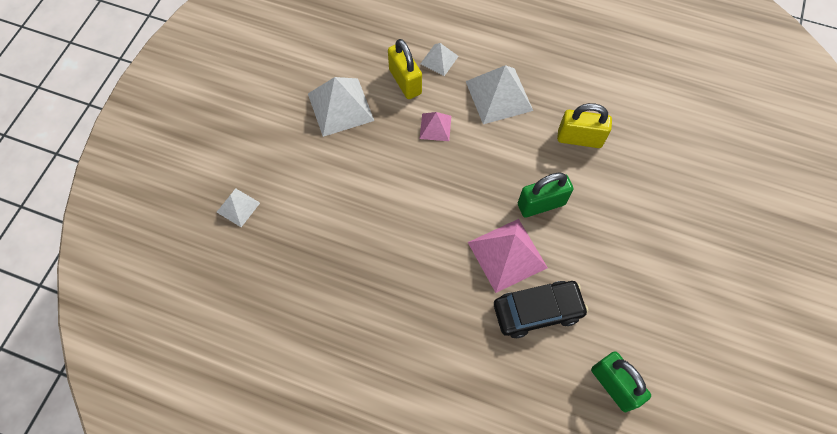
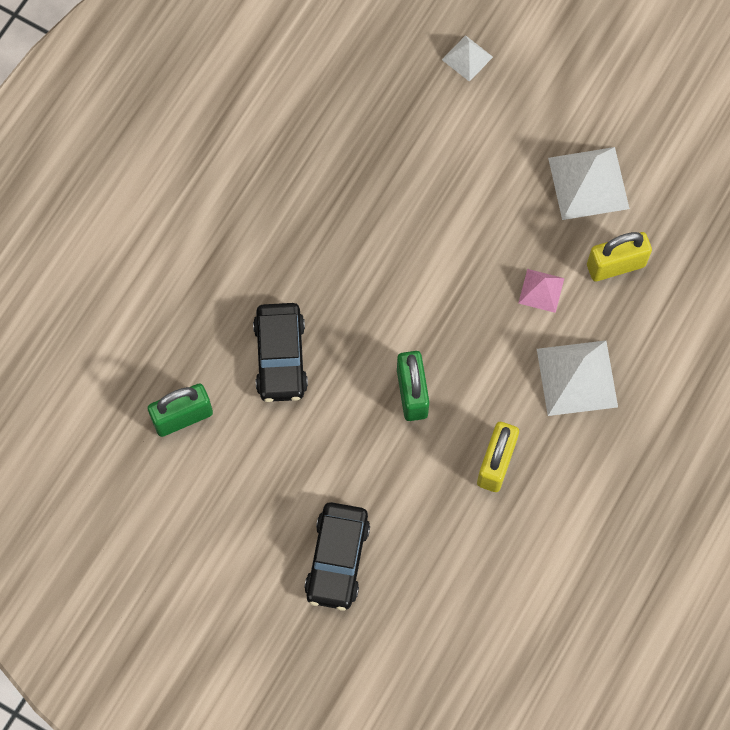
camera: 100 degrees right, 5 degrees up
(439, 60) = (645, 313): white pyramid -> none
(507, 255) = (354, 339): pink pyramid -> none
(690, 236) = (337, 559): none -> black car

